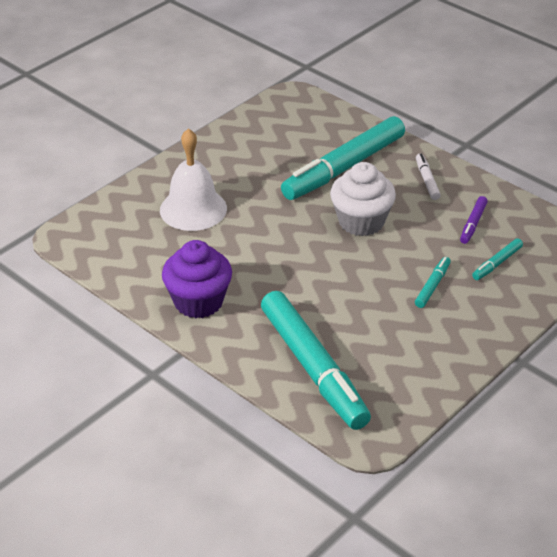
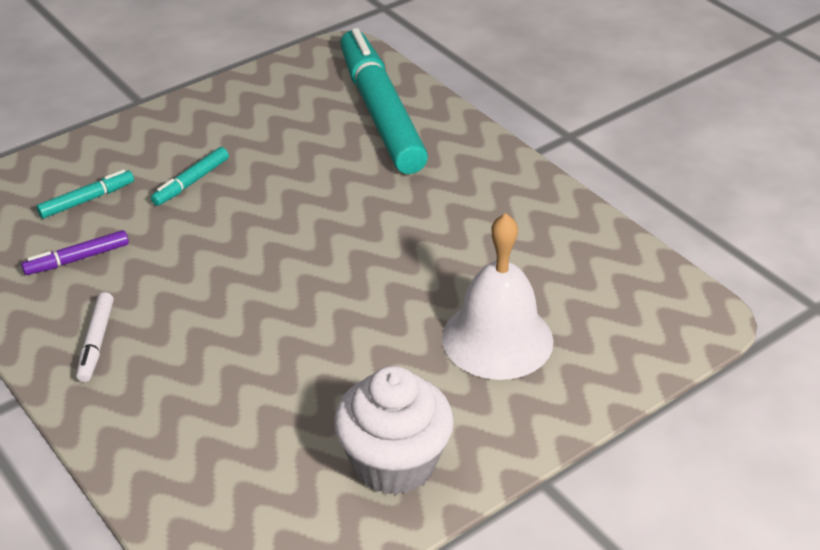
camera: 170 degrees left, 0 degrees up
(198, 301) = (505, 199): purple cupcake -> none
(344, 168) = (221, 386): turquoise marker -> none
(361, 222) = (240, 283): white cupcake -> white cupcake (394, 463)
(473, 224) = (77, 259): purple marker -> purple marker turned 150 degrees counterclockwise

